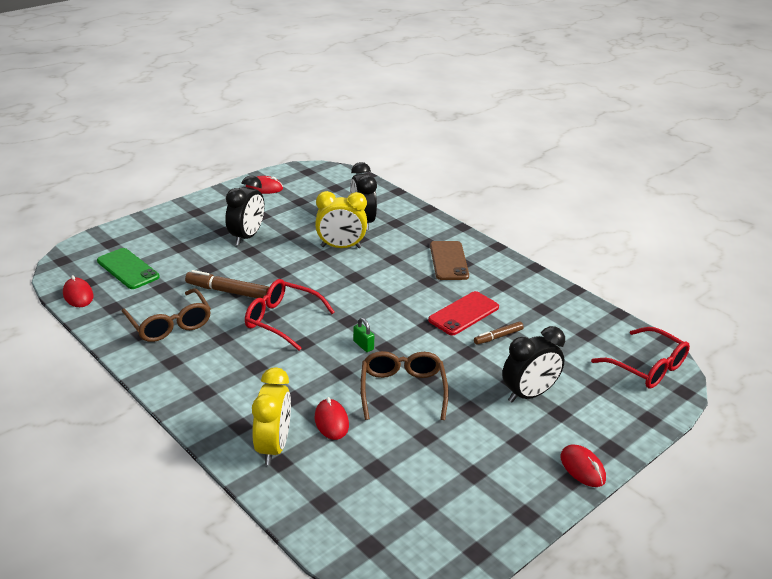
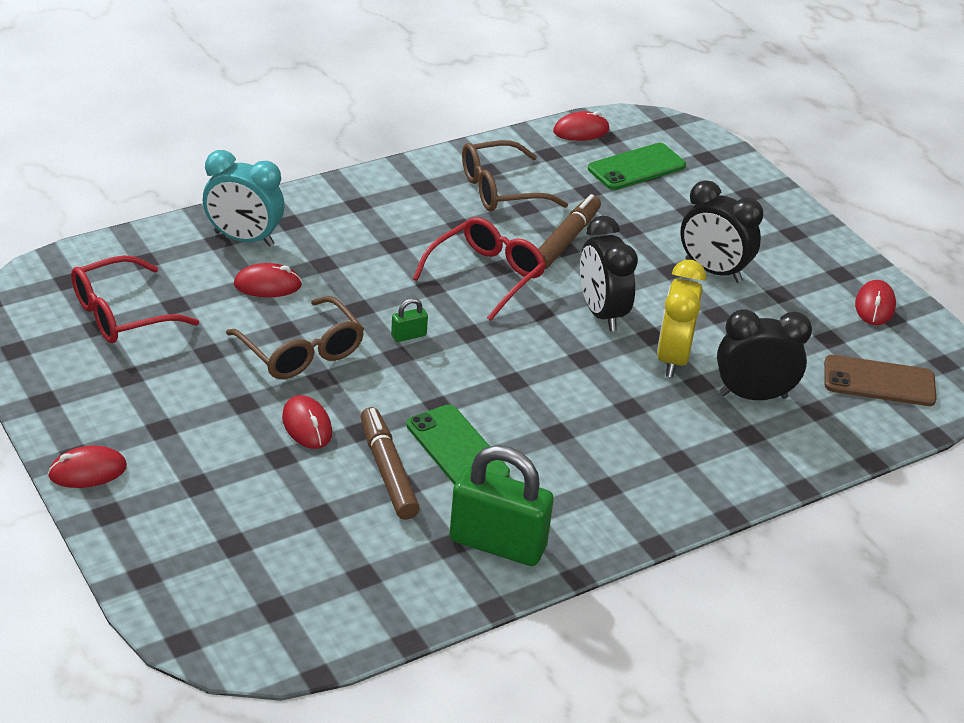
camera: 100 degrees right, 5 degrees up
(273, 447) = (244, 239): yellow clock -> turquoise clock
(402, 391) = (301, 351): brown glasses -> brown glasses turned 45 degrees clockwise
(449, 261) = (614, 470): brown phone -> brown phone (879, 381)
(464, 314) = (457, 449): red phone -> green phone
(477, 375) = (307, 425): none -> red mouse
(498, 337) = (388, 471): brown marker -> brown marker, size x1.64
(529, 394) = (246, 465): black clock -> black clock (601, 313)
(530, 292) = (497, 544): none -> green padlock
(646, 367) = (256, 619): red glasses -> red glasses (122, 314)

